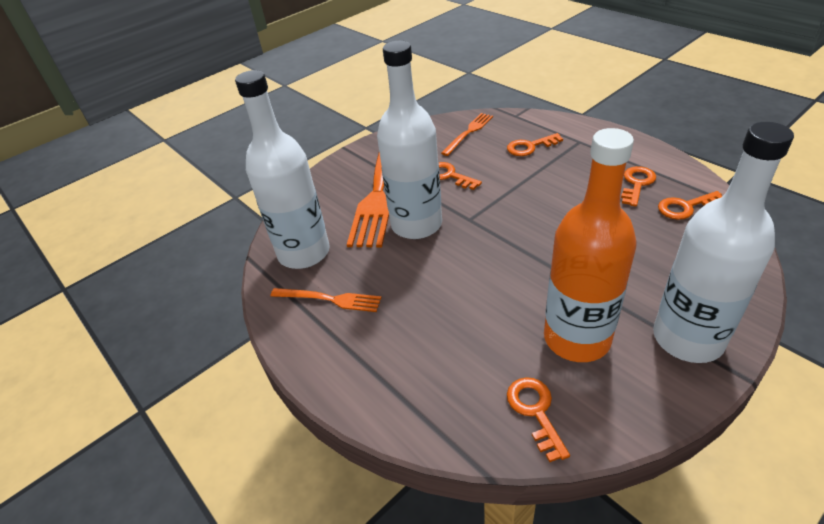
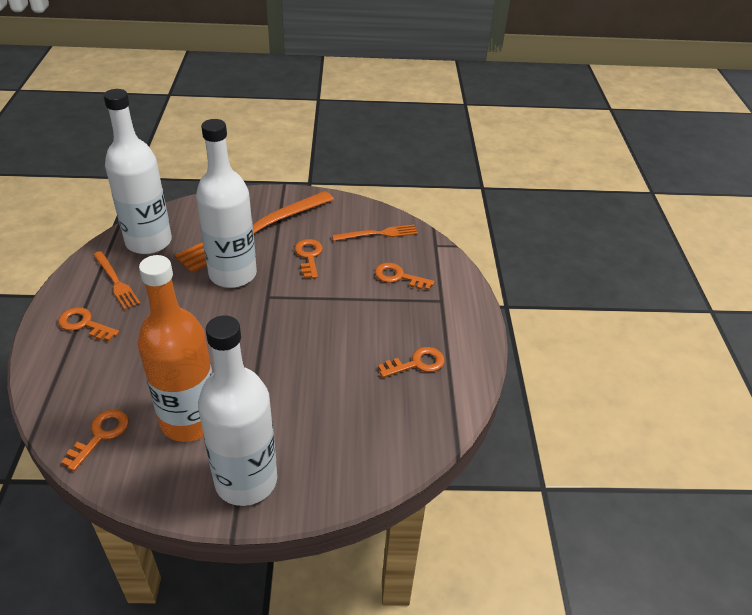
camera: 35 degrees right, 0 degrees up
(685, 207) = (415, 408): orange key -> orange key (84, 324)

